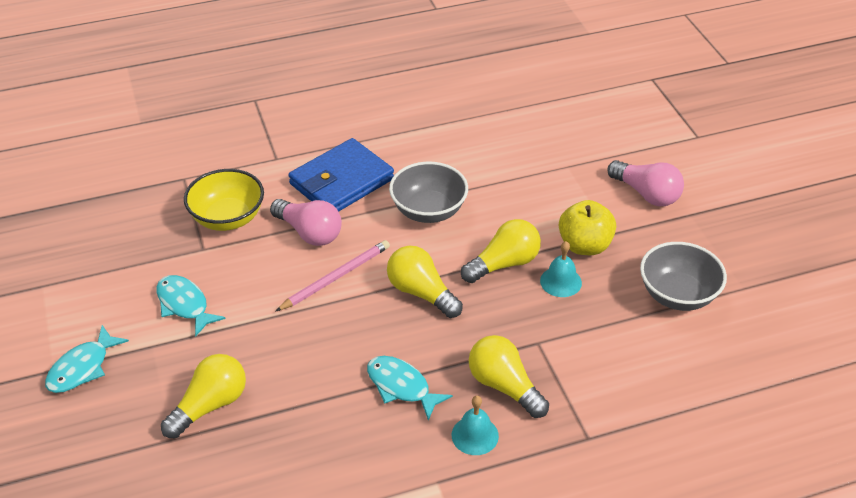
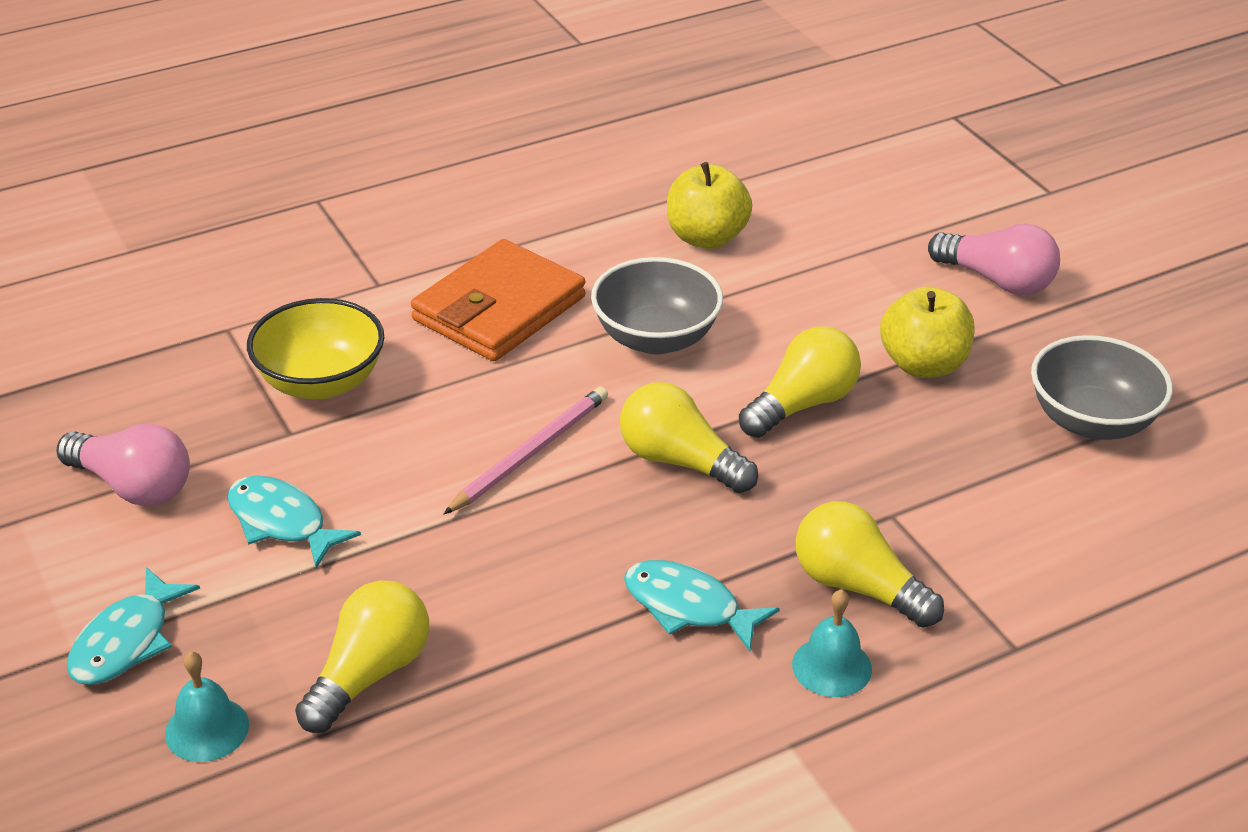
camera: 10 degrees left, 5 degrees down
(309, 233) = (466, 390): pink light bulb -> pink light bulb (133, 486)
(341, 181) = (498, 308): blue wallet -> orange wallet
(476, 147) = (706, 237): none -> yellow apple
(560, 281) = (901, 421): turquoise bell -> turquoise bell (207, 729)

